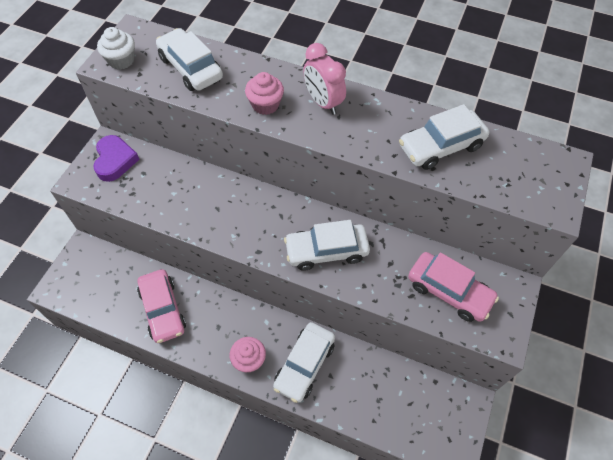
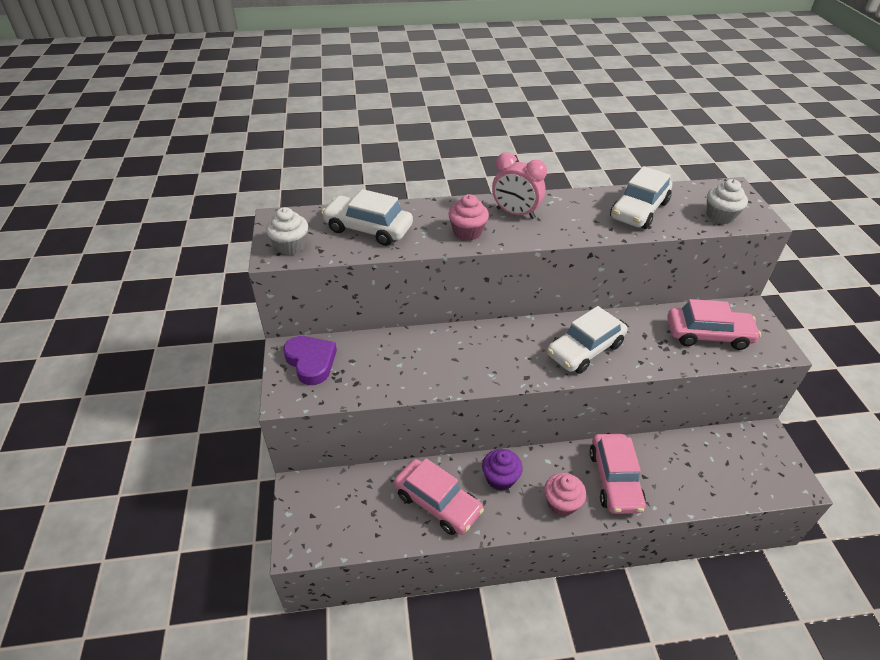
camera: 30 degrees left, 15 degrees down
(220, 316) = (500, 478): none -> purple cupcake
(304, 365) = (614, 479): white car -> pink car
(517, 187) = (720, 216): none -> white cupcake

